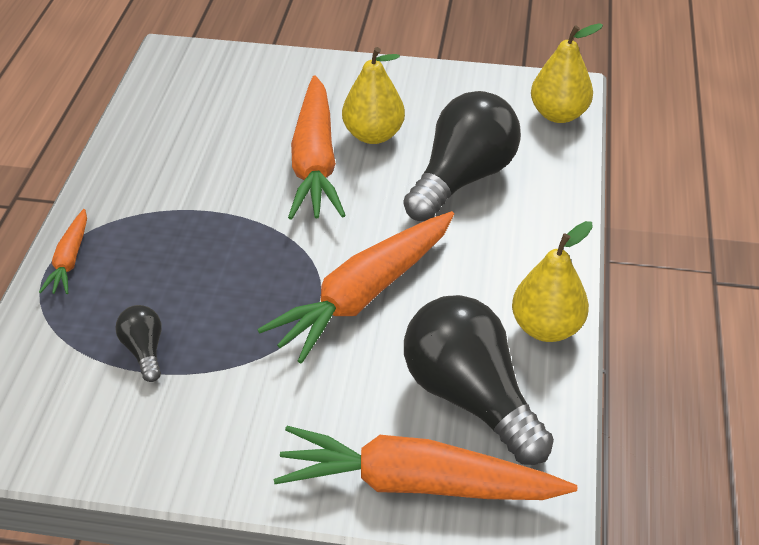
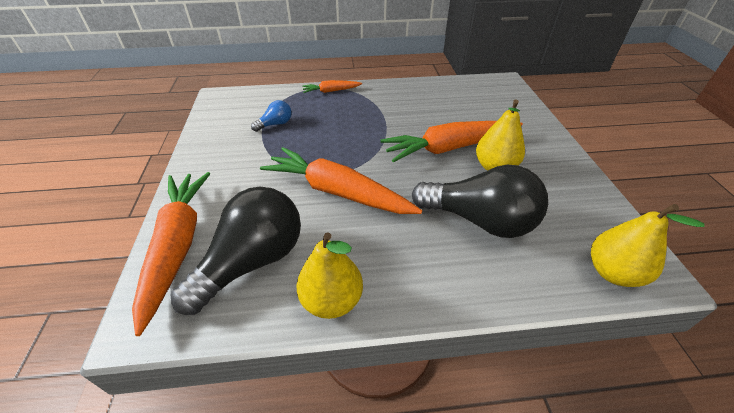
camera: 75 degrees right, 0 degrees up
(144, 351) = (275, 124): black light bulb -> blue light bulb

